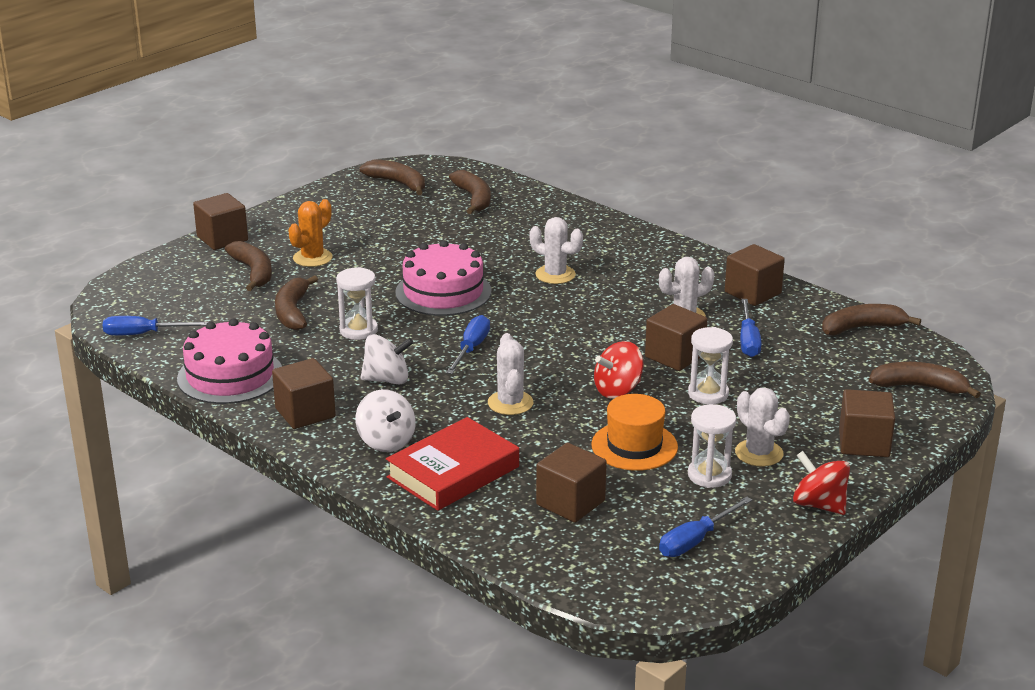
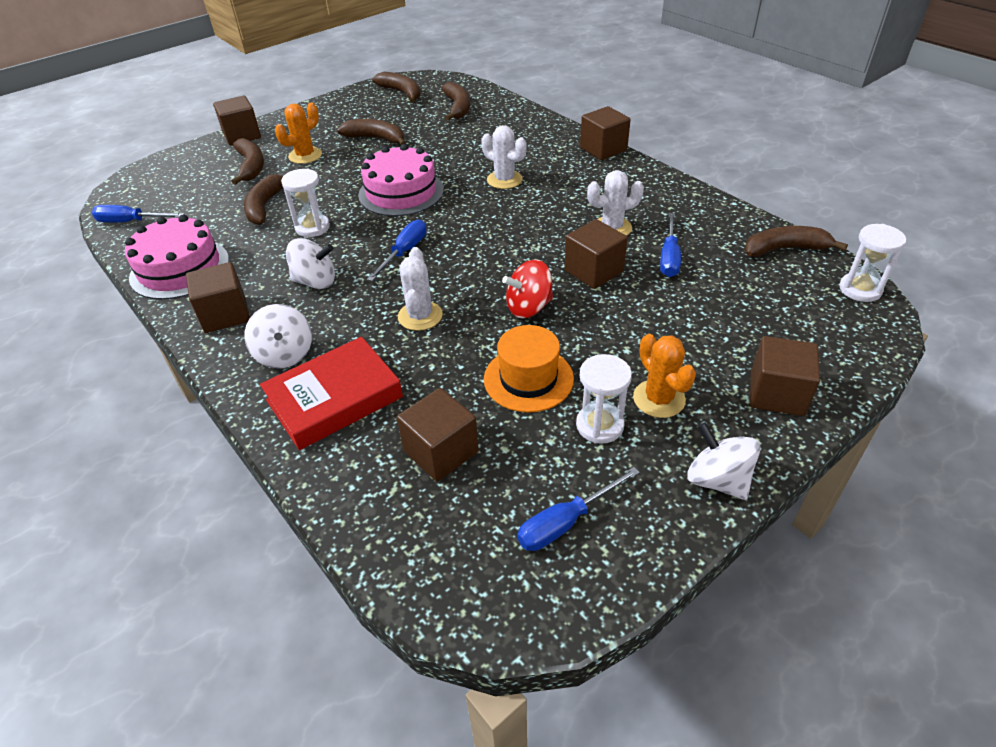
camera: 10 degrees right, 15 degrees up
(708, 394) = (618, 318): white hourglass -> white hourglass (860, 289)
(752, 293) = (681, 206): brown cube -> brown cube (603, 149)
(759, 453) = (659, 399): white cactus -> orange cactus
(819, 505) = (717, 480): red spinning top -> white spinning top
(920, 387) = (842, 324): brown banana -> brown banana (376, 138)

